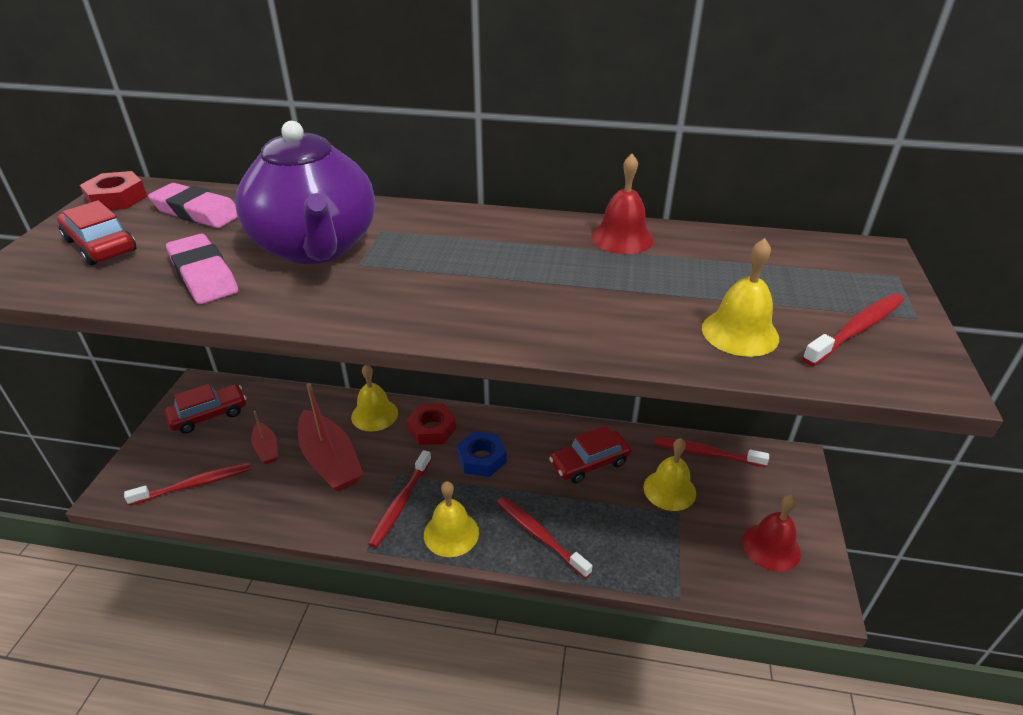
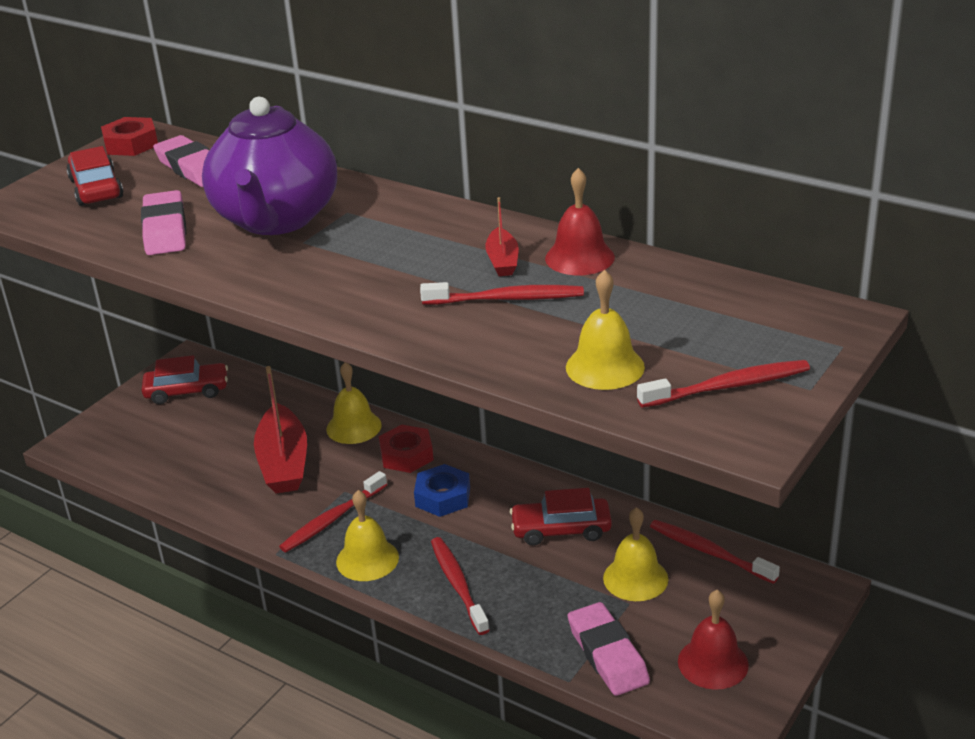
camera: 25 degrees right, 5 degrees down
(195, 484) = (145, 454): red toothbrush -> red toothbrush (506, 299)
(266, 449) = (227, 436): red boat -> red boat (502, 261)
(693, 564) = (607, 654): none -> pink eraser

